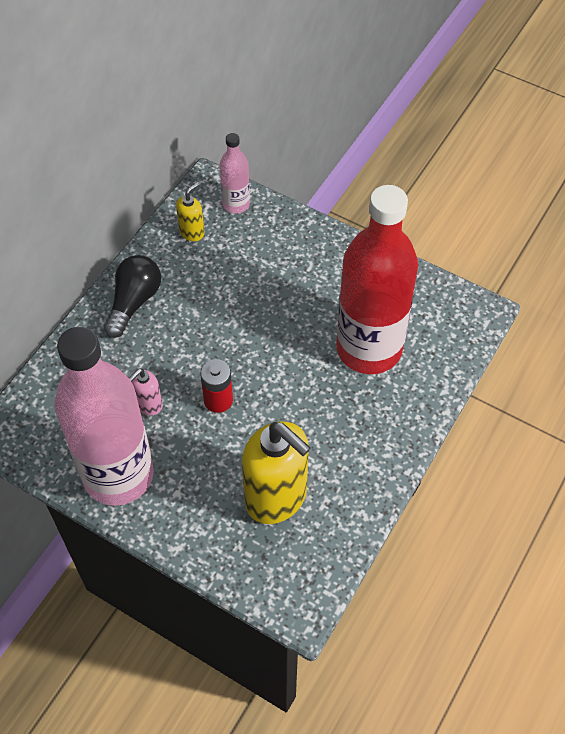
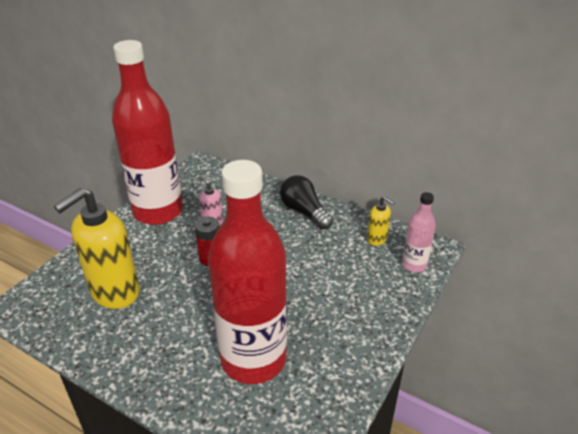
camera: 90 degrees right, 20 degrees down
(118, 475) = (158, 211): pink bottle -> red bottle
(134, 302) = (304, 212): black light bulb -> black light bulb turned 150 degrees counterclockwise

